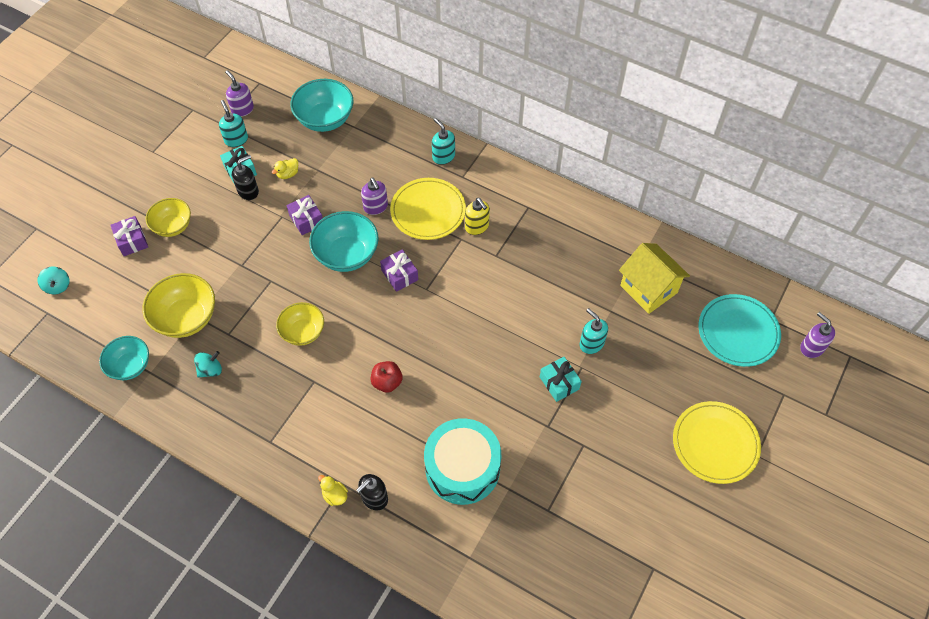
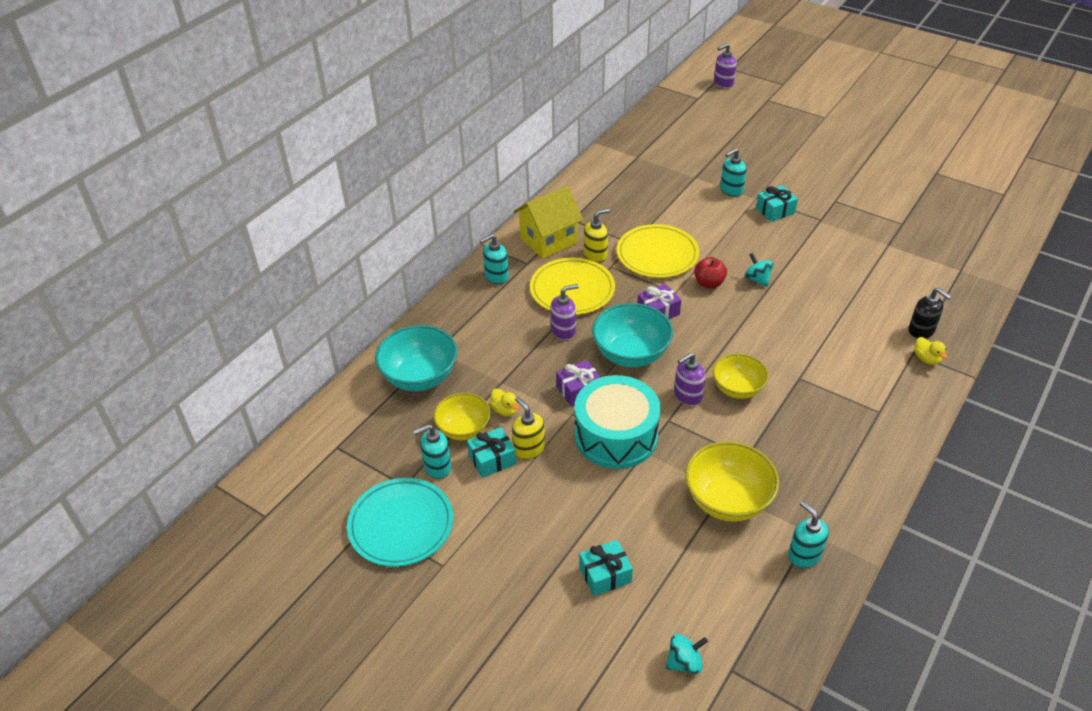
camera: 85 degrees left, 15 degrees down
(130, 366) = (804, 555): turquoise bowl -> turquoise soap dispenser
(132, 241) = (605, 575): purple gift -> turquoise gift
(173, 226) = (582, 528): yellow bowl -> yellow bowl (463, 429)
(210, 370) = (798, 470): turquoise spinning top -> turquoise spinning top (757, 279)
(242, 109) = (382, 463): purple soap dispenser -> purple soap dispenser (687, 396)
(248, 191) = (529, 449): black soap dispenser -> yellow soap dispenser
(335, 495) = (926, 359): yellow duck -> yellow duck turned 75 degrees counterclockwise
(387, 382) = (791, 321): red apple -> red apple (709, 283)
(462, 468) = (875, 272): turquoise drum -> turquoise drum (616, 435)
(648, 289) = (670, 155): yellow house -> yellow house (548, 240)
(715, 443) = (819, 135): yellow plate -> yellow plate (657, 254)
(738, 332) = (711, 114): turquoise plate -> turquoise plate (401, 524)

